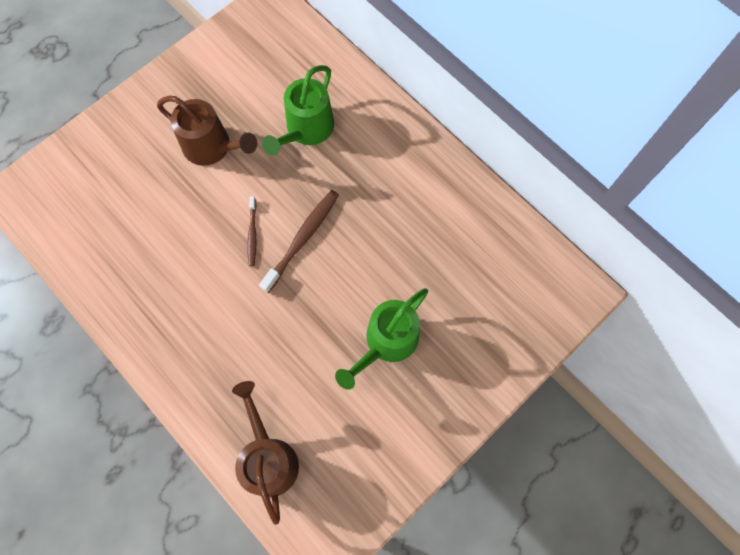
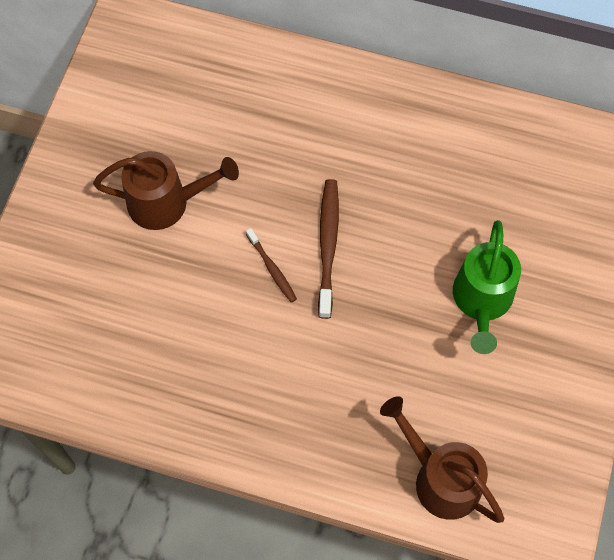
camera: 30 degrees left, 5 degrees down
(306, 130) = (256, 134): green watering can -> none

